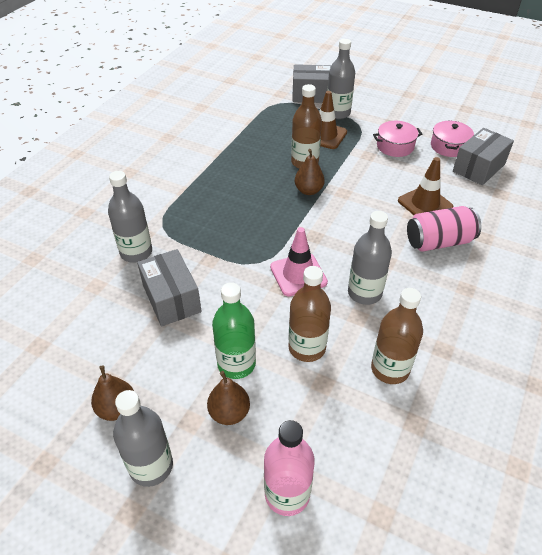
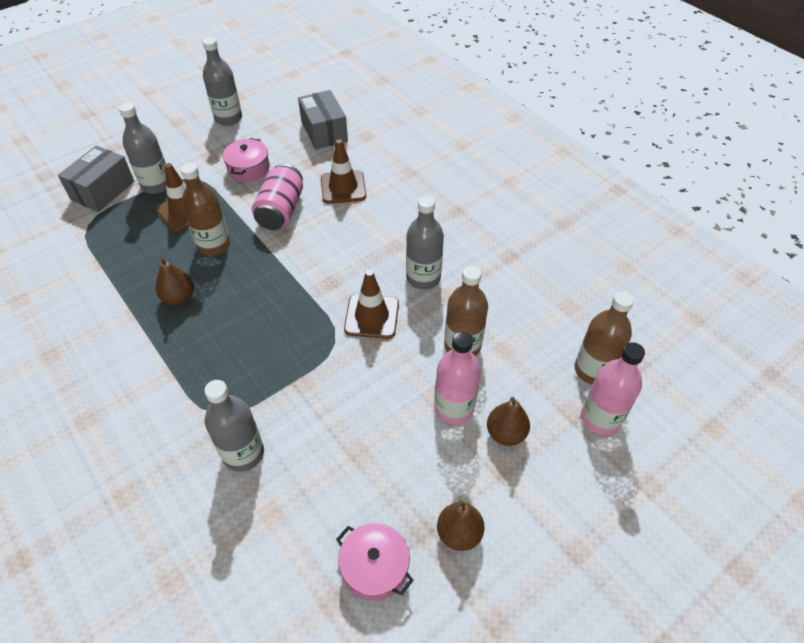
camera: 65 degrees left, 5 degrees up
(151, 466) = (537, 518): grey bottle -> grey bottle (228, 118)
(171, 299) = (338, 438): grey box -> none
(236, 364) = (454, 408): green bottle -> pink bottle
(298, 274) = (371, 316): pink traffic cone -> brown traffic cone
(308, 190) = (260, 260): brown pear -> brown pear (179, 298)
(390, 369) = (512, 298): brown bottle -> brown bottle (593, 370)
(439, 242) = (395, 201): pink can -> pink can (281, 210)
(449, 146) = (280, 134): pink pot -> pink pot (375, 567)

